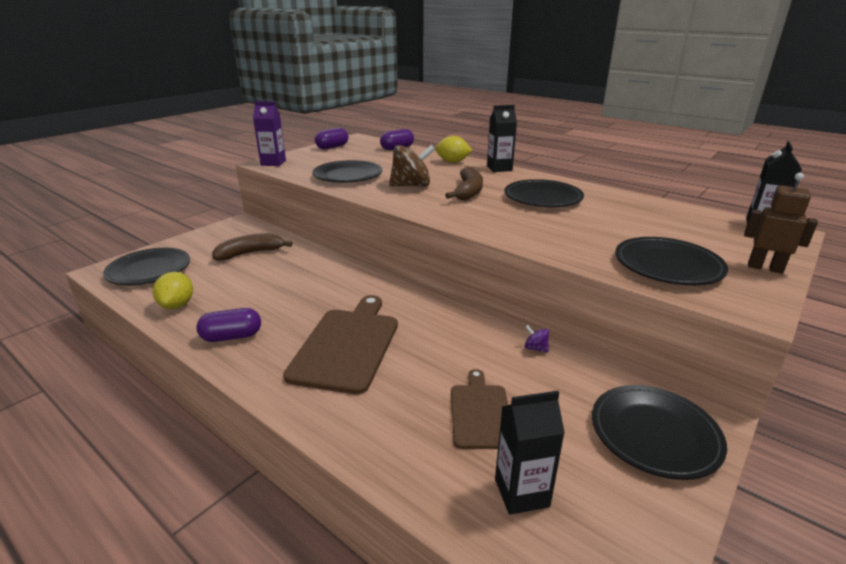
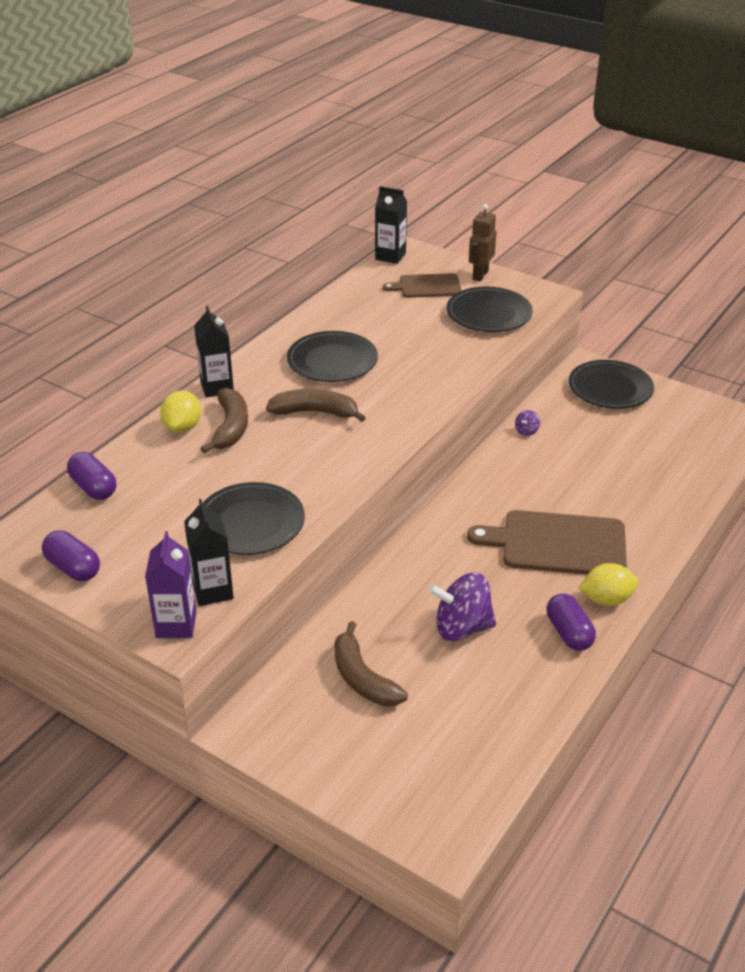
camera: 95 degrees left, 10 degrees up
(149, 270) = (434, 781): black plate -> none
(177, 305) = (520, 706): yellow lemon -> yellow lemon (606, 599)
(271, 289) = (462, 627): none -> purple spinning top
(411, 185) = (294, 459): brown spinning top -> none
(451, 171) = (230, 427): none -> brown banana
(480, 413) = (619, 462): brown cutting board -> brown cutting board (427, 286)
(521, 493) = (684, 446): black carton -> black carton (213, 591)

